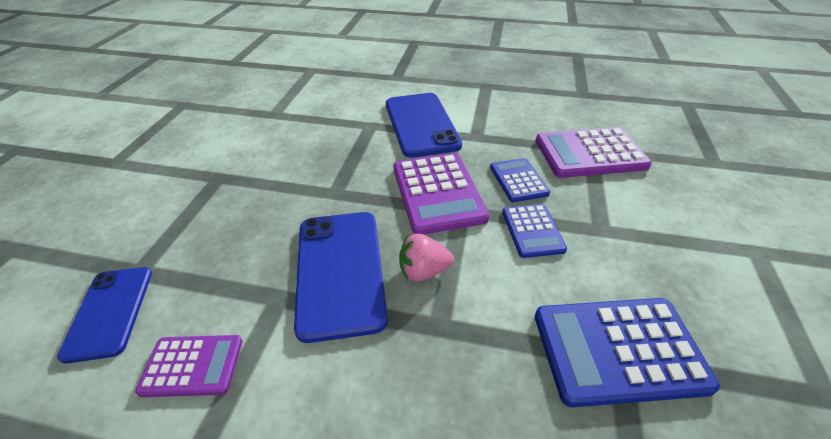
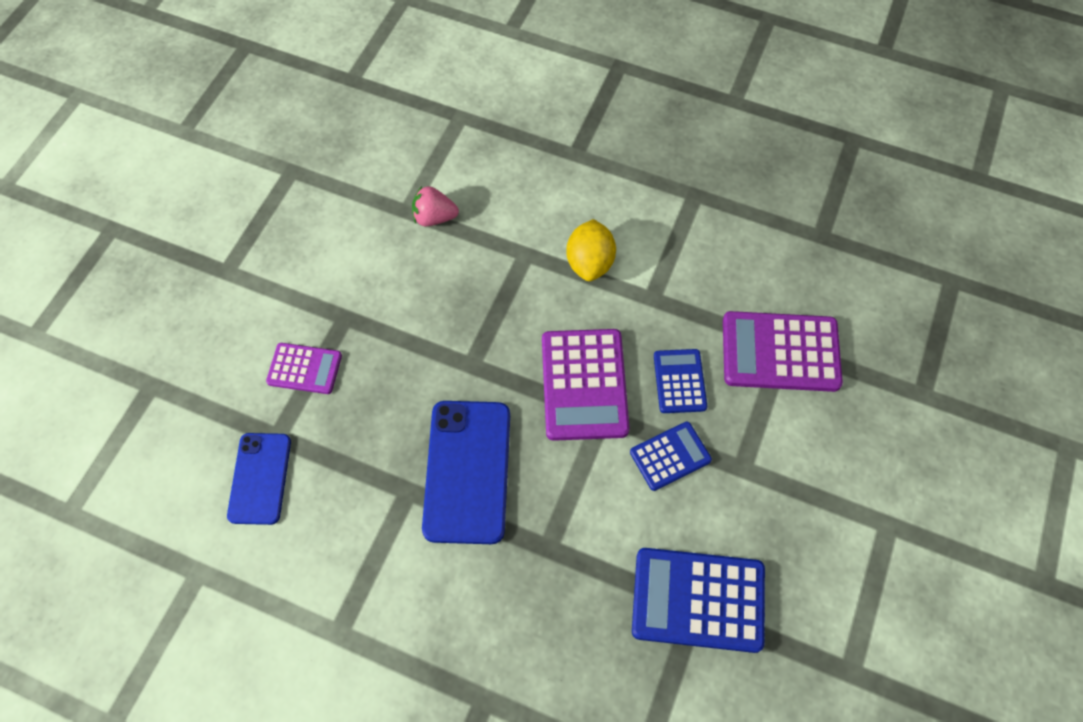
camera: 10 degrees right, 20 degrees up
(192, 365) = (337, 545): purple calculator -> purple calculator (304, 369)
(421, 124) = (590, 263): blue phone -> yellow lemon
(423, 271) = (547, 486): pink strawberry -> pink strawberry (434, 217)
(532, 231) = (670, 456): blue calculator -> blue calculator turned 120 degrees counterclockwise

